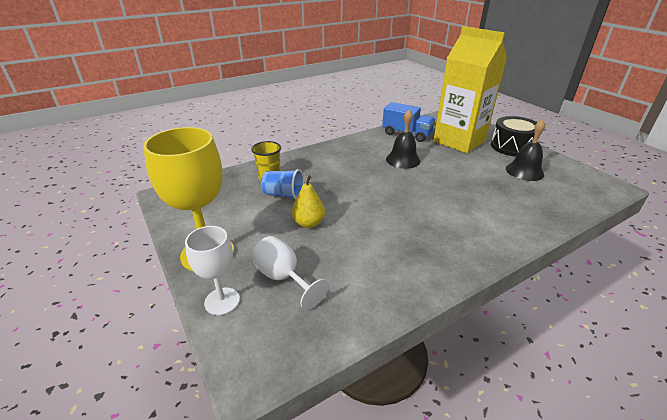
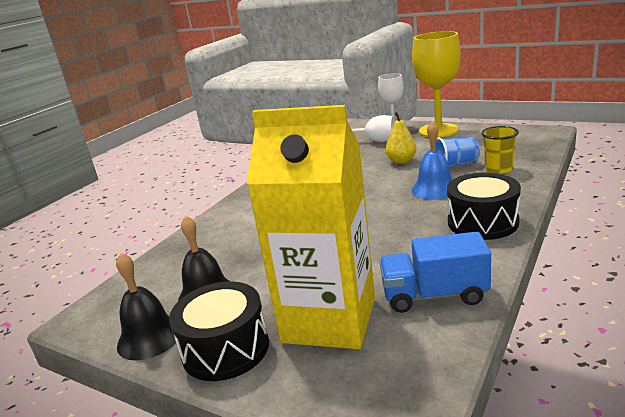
camera: 155 degrees right, 10 degrees down
(330, 181) = (434, 189): none -> blue bell
(341, 151) = (482, 222): none -> black drum
(403, 160) = (388, 244): black bell -> black bell (149, 337)

